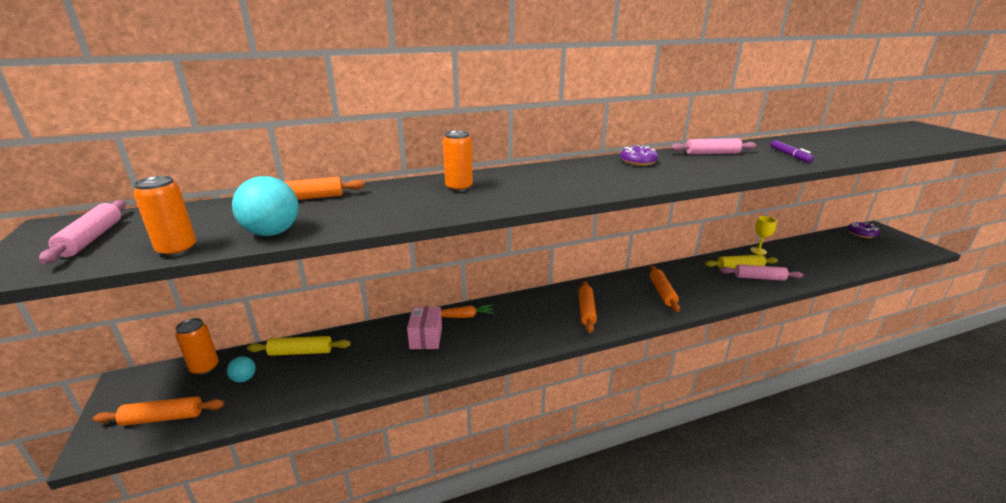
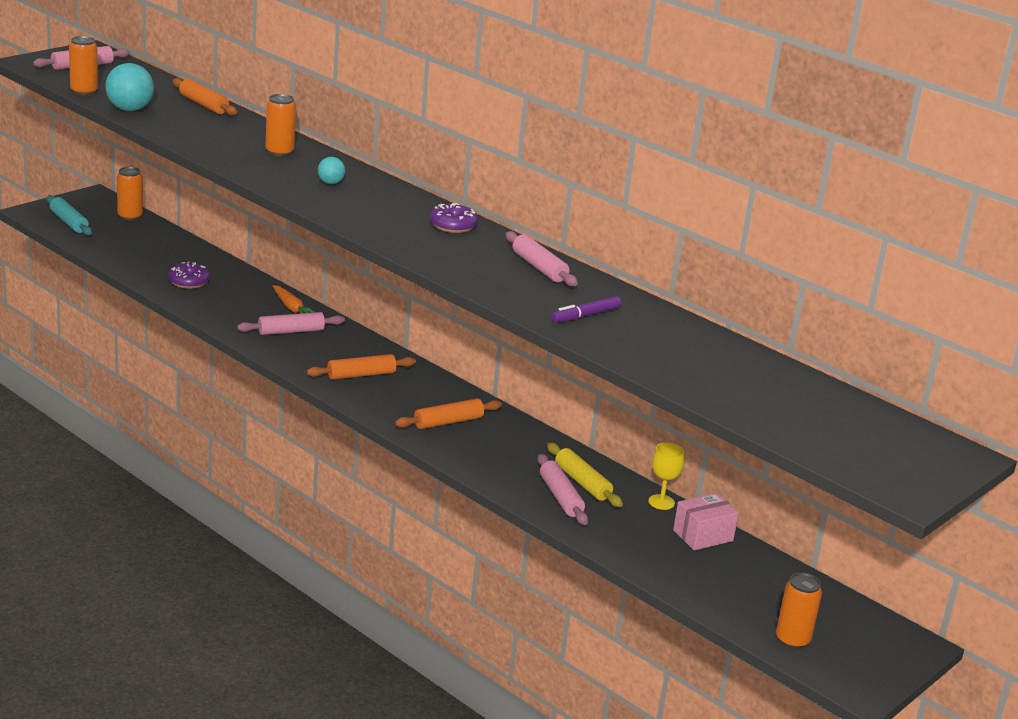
camera: 60 degrees right, 0 degrees up
(163, 418) = (69, 222): orange rolling pin -> turquoise rolling pin
(244, 378) = (128, 235): turquoise ball -> turquoise ball (330, 183)
(300, 352) = (177, 247): yellow rolling pin -> none
(426, 338) = (240, 296): pink box -> pink box (703, 535)
(503, 326) = (291, 331): none -> pink rolling pin
(861, 234) = (859, 619): purple donut -> purple donut (189, 282)
(892, 253) = (792, 640): none -> orange can

